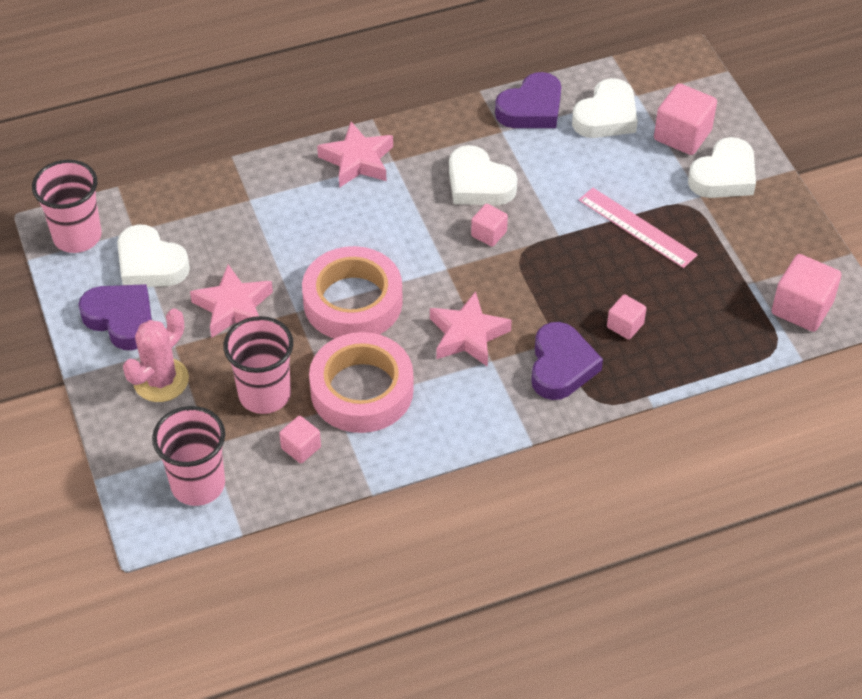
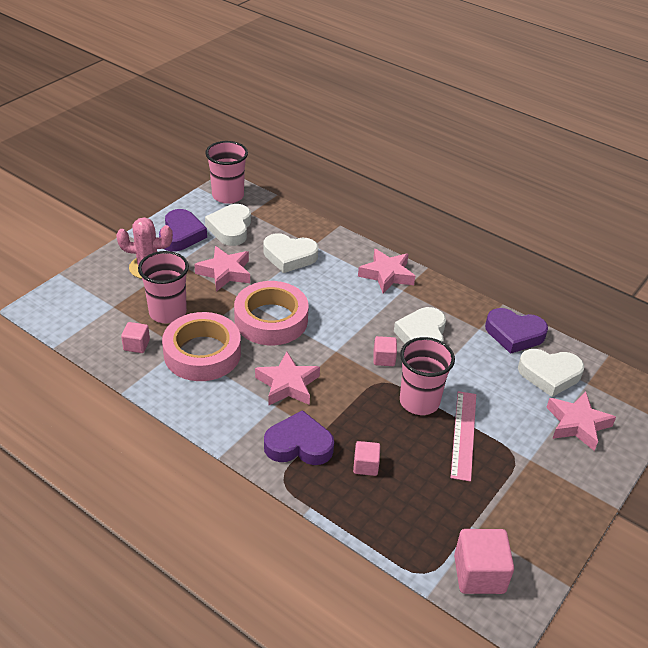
camera: 55 degrees right, 10 degrees down
(198, 484) = (79, 314): pink cup -> pink cup (419, 401)
(561, 366) = (299, 445): purple heart -> purple heart turned 150 degrees counterclockwise
(682, 135) = (577, 424): pink cube -> pink star
(724, 176) = (564, 465): white heart -> white heart (289, 256)

